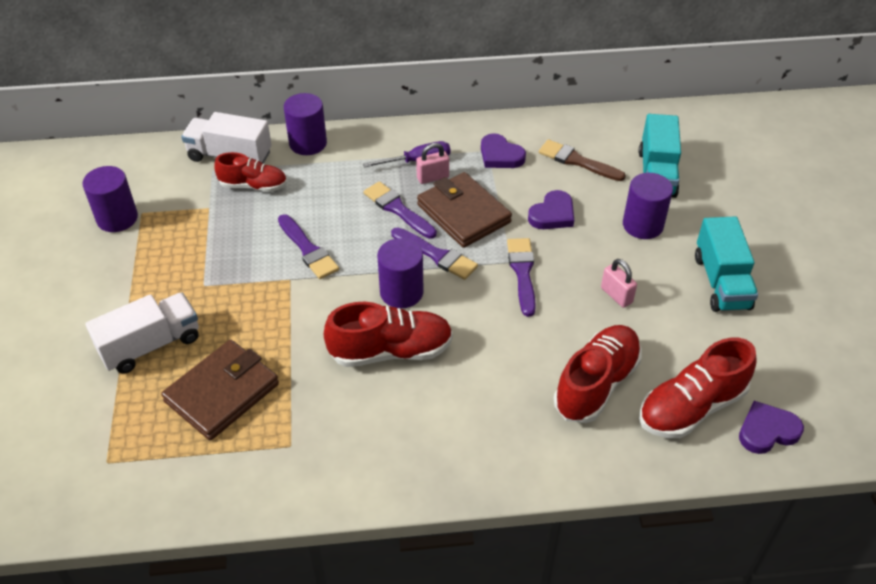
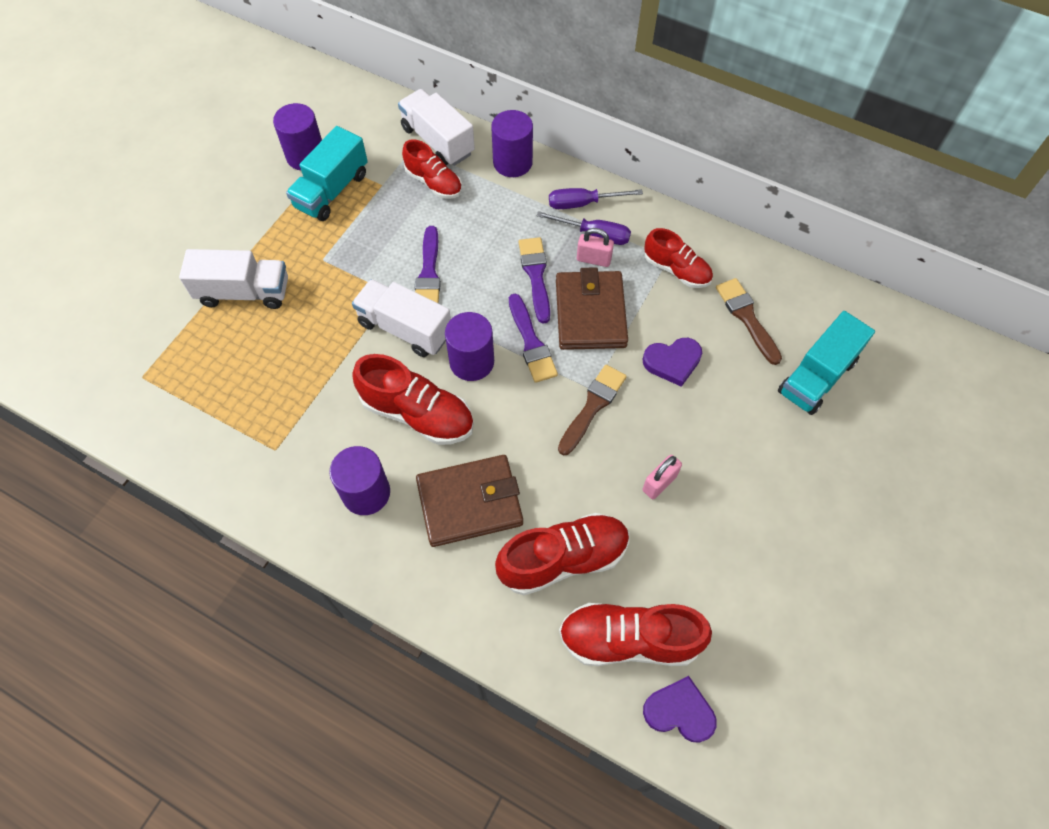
camera: 35 degrees right, 15 degrees up
(222, 393) = (262, 369): brown wallet -> brown wallet (470, 503)
(324, 298) = (405, 328): none -> white truck
(390, 145) = (583, 203): none -> purple screwdriver
(500, 155) = (676, 270): purple heart -> red shoe
(522, 272) = (592, 406): purple brush -> brown brush
(616, 295) = (659, 483): pink padlock -> pink padlock turned 45 degrees clockwise
(642, 225) = (751, 425): purple cylinder -> purple cylinder (366, 493)
(721, 282) = (775, 533): turquoise truck -> turquoise truck (332, 190)

